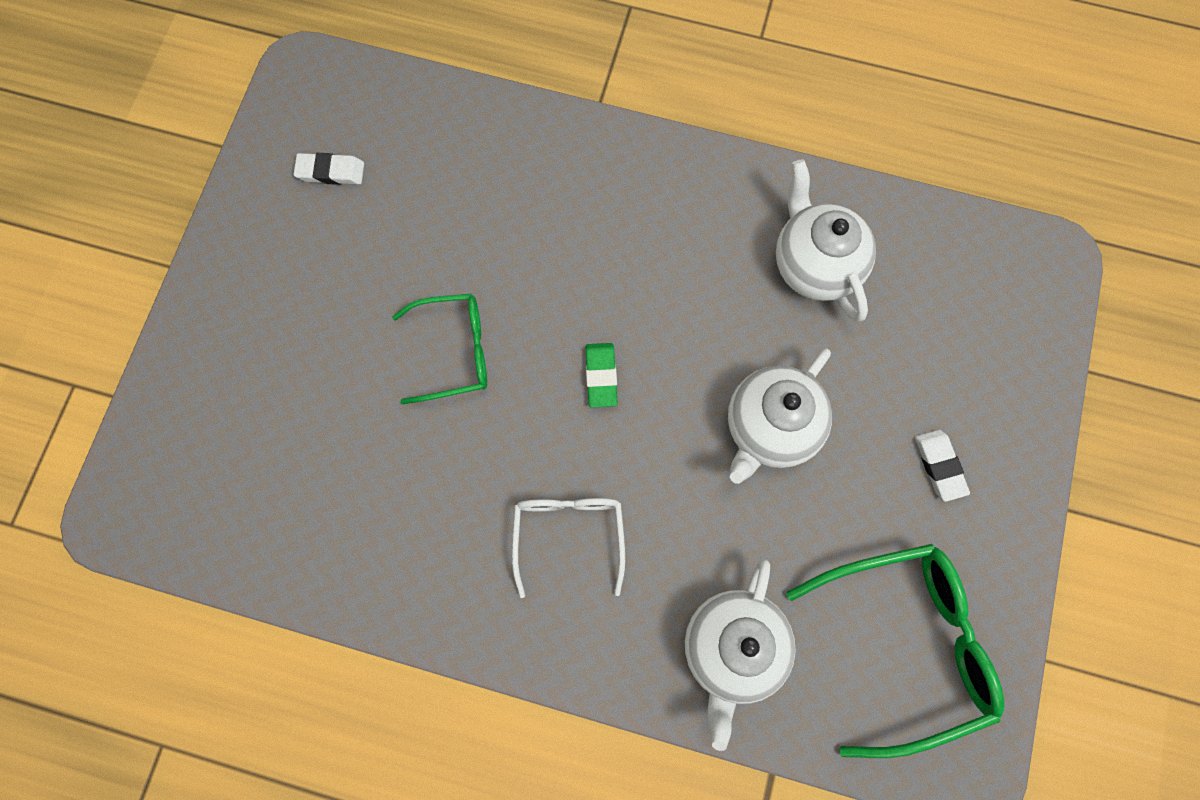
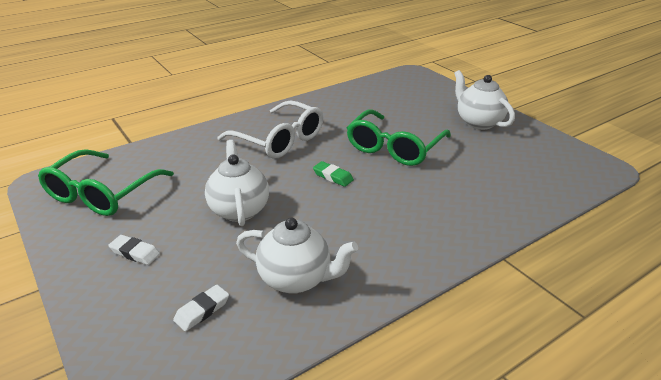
camera: 130 degrees right, 40 degrees down
(331, 172) = (529, 154): white eraser -> white eraser (202, 310)
(454, 352) = (394, 147): green glasses -> green glasses, size x1.60
(569, 535) = (279, 140): white glasses -> white glasses, size x1.60
(732, 649) = (180, 153): white teapot -> white teapot (478, 122)

